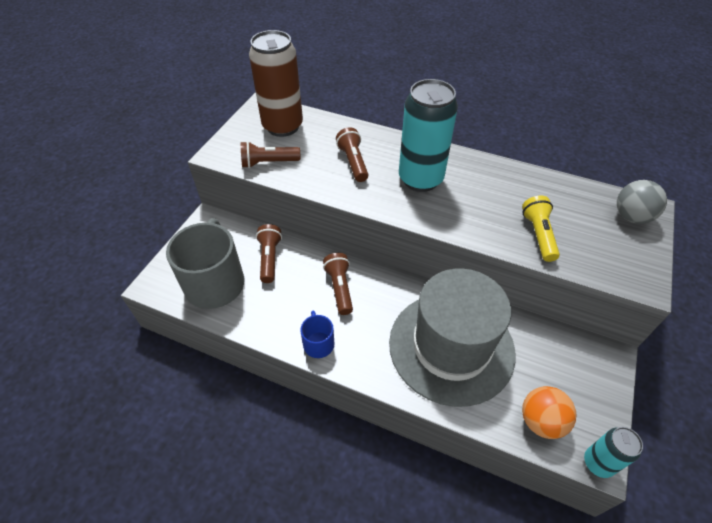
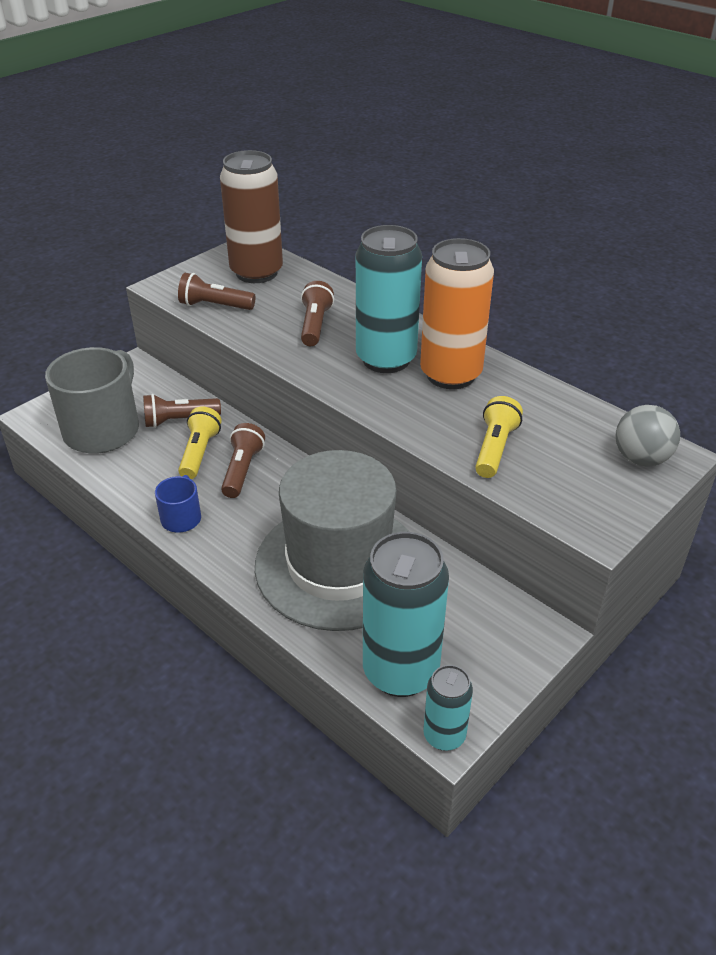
camera: 20 degrees right, 10 degrees down
(270, 258) = (179, 420): brown flashlight -> brown flashlight turned 120 degrees counterclockwise
(300, 282) = (199, 453): none -> yellow flashlight
(472, 181) = (450, 374): none -> orange can
(541, 421) = (400, 671): orange ball -> turquoise can

